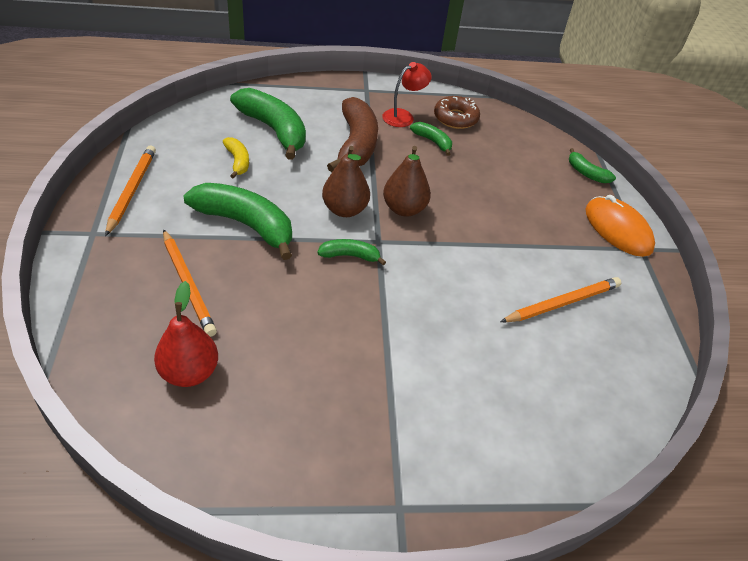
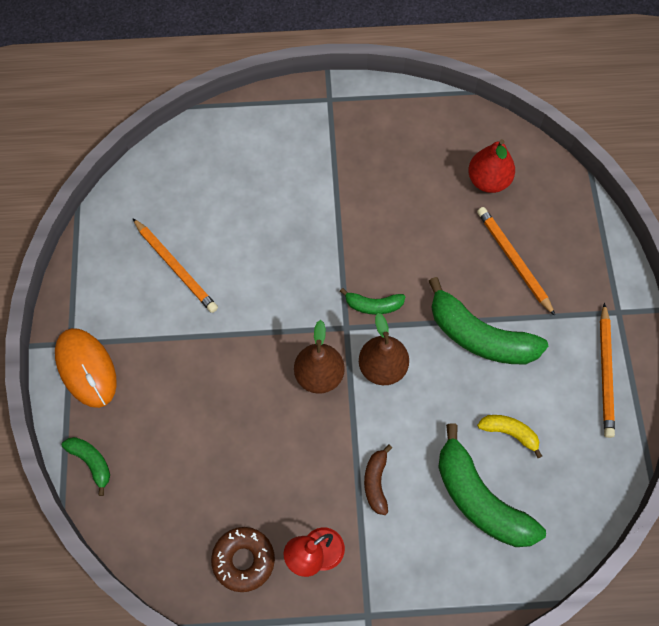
camera: 175 degrees left, 20 degrees up
(238, 161) = (509, 433): yellow banana -> yellow banana turned 135 degrees clockwise
(356, 145) = (376, 482): brown banana -> brown banana, size x0.50
(432, 141) = (279, 502): green banana -> none
(562, 303) = (175, 267): orange pencil -> orange pencil turned 105 degrees counterclockwise

